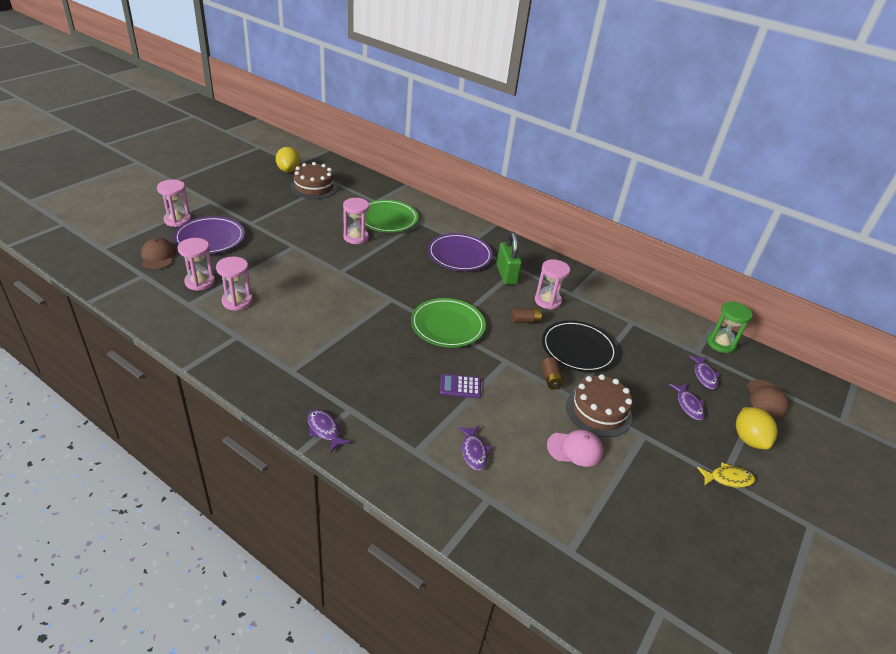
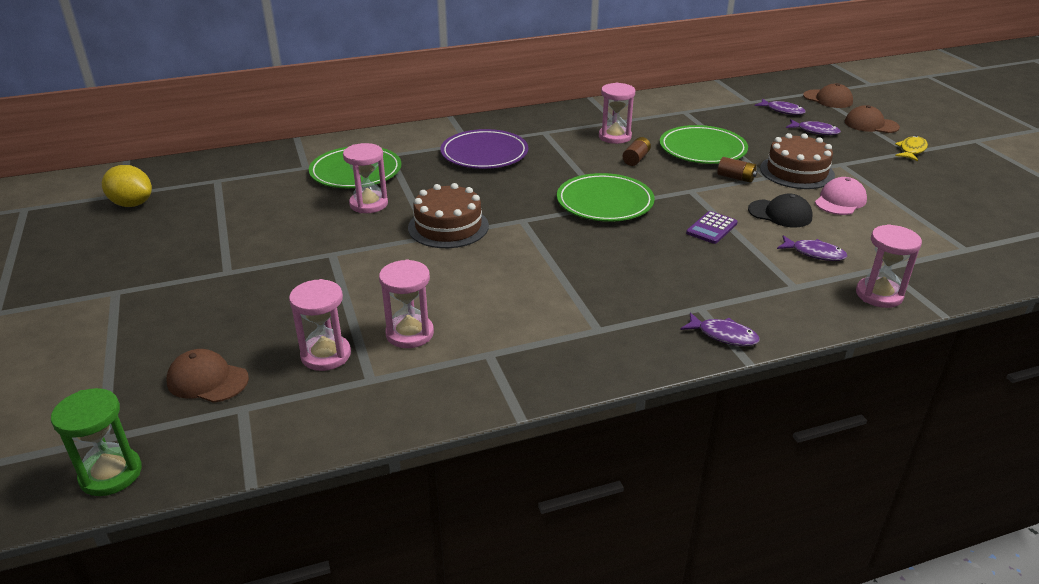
camera: 50 degrees left, 5 degrees down
(177, 220) = (127, 336): pink hourglass -> pink hourglass (879, 295)
(210, 238) = (222, 318): purple plate -> none
(314, 187) = (207, 198): brown cake -> brown cake (448, 226)
(324, 429) = (723, 335): purple fish -> purple fish turned 150 degrees counterclockwise
(506, 274) = (548, 141): green padlock -> none
(517, 418) = (780, 214): none -> black cap
(578, 349) = (702, 149): black plate -> green plate
(720, 344) = (746, 88): green hourglass -> green hourglass (111, 474)
(748, 439) = (871, 124): yellow lemon -> brown cap

